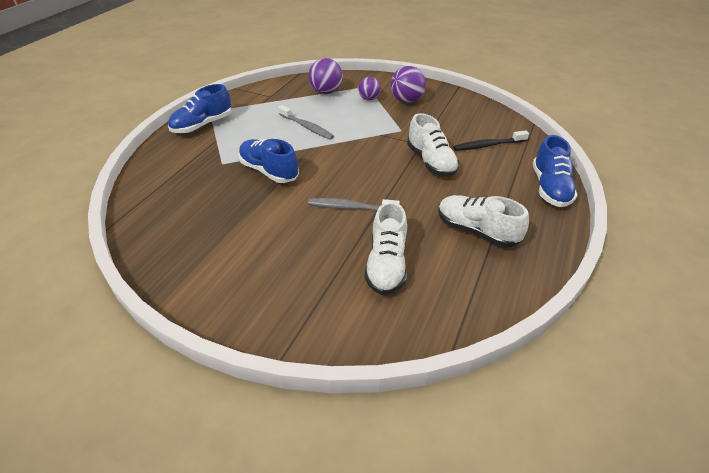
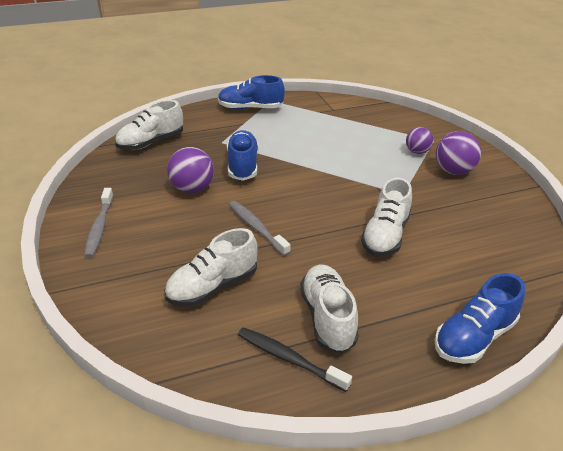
camera: 45 degrees right, 5 degrees down
(157, 197) = (151, 142): none -> white shoe
(306, 127) = (323, 147): grey toothbrush -> grey toothbrush (100, 227)
(326, 92) = (386, 128): purple ball -> purple ball (192, 189)
(488, 145) = (473, 257): black toothbrush -> black toothbrush (289, 359)

